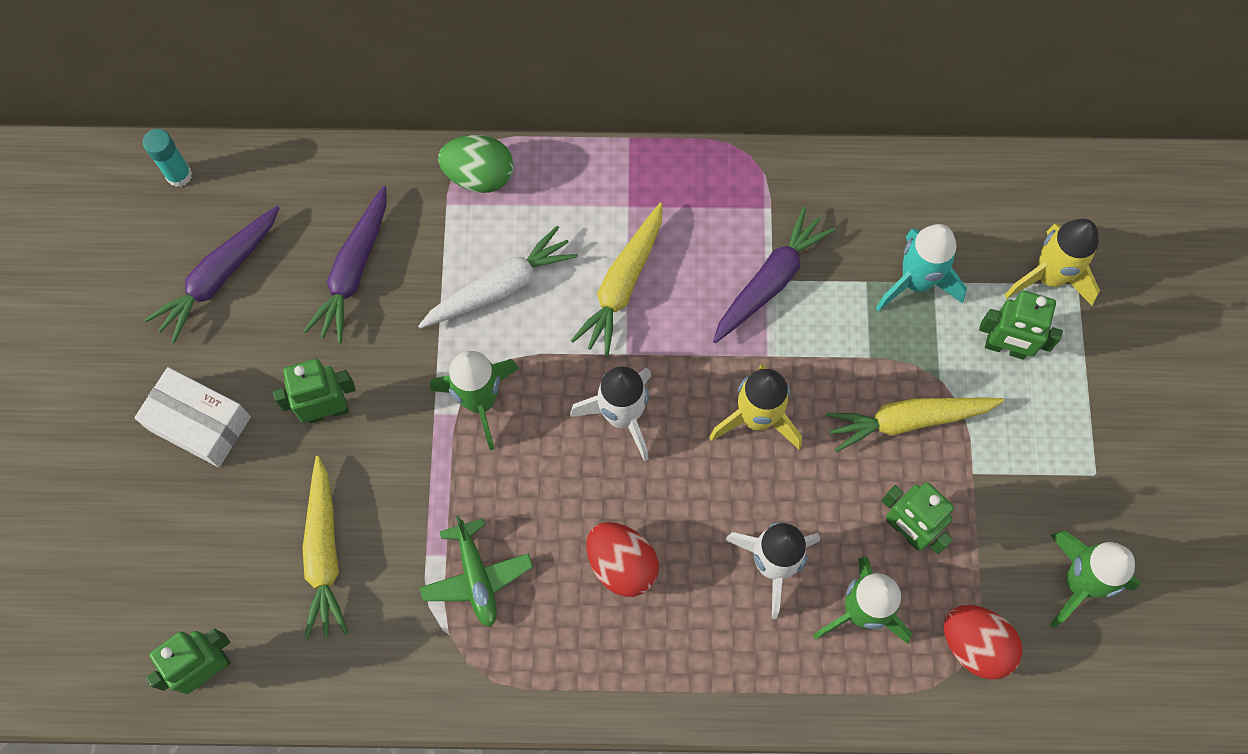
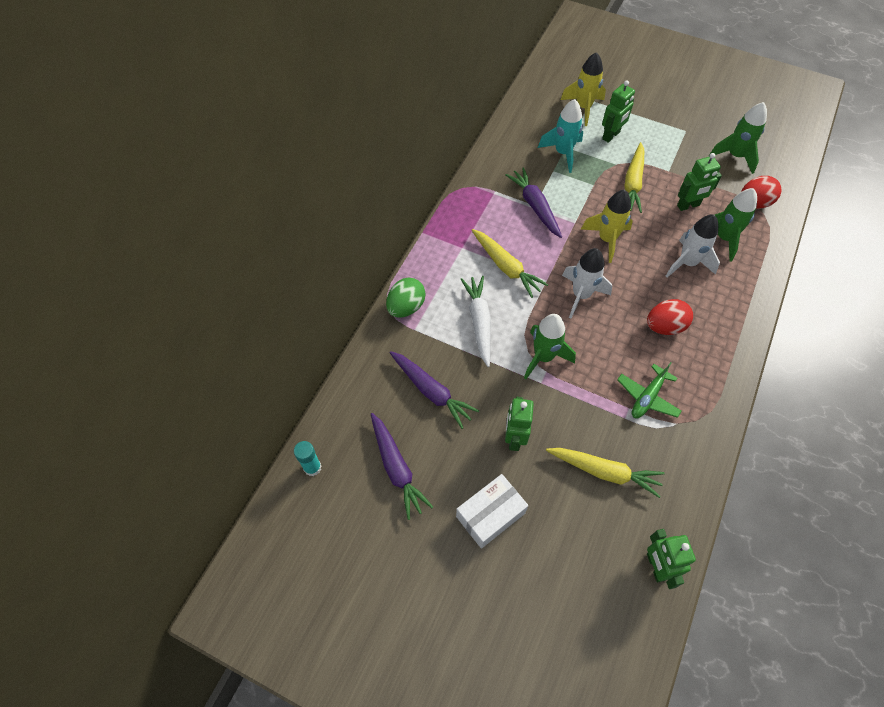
camera: 65 degrees left, 10 degrees down
(476, 577) = (647, 397): green plane -> green plane turned 120 degrees clockwise

